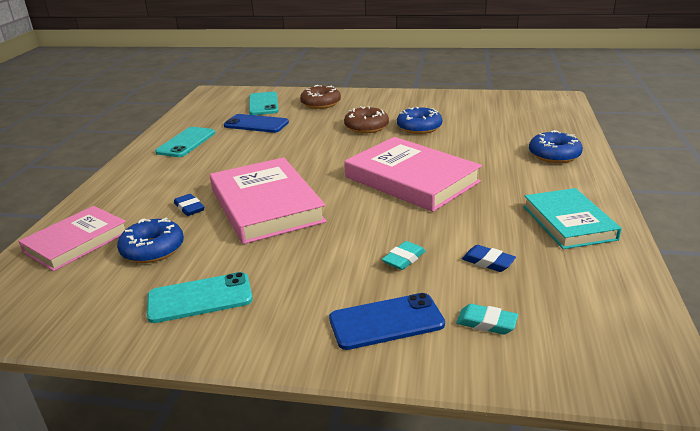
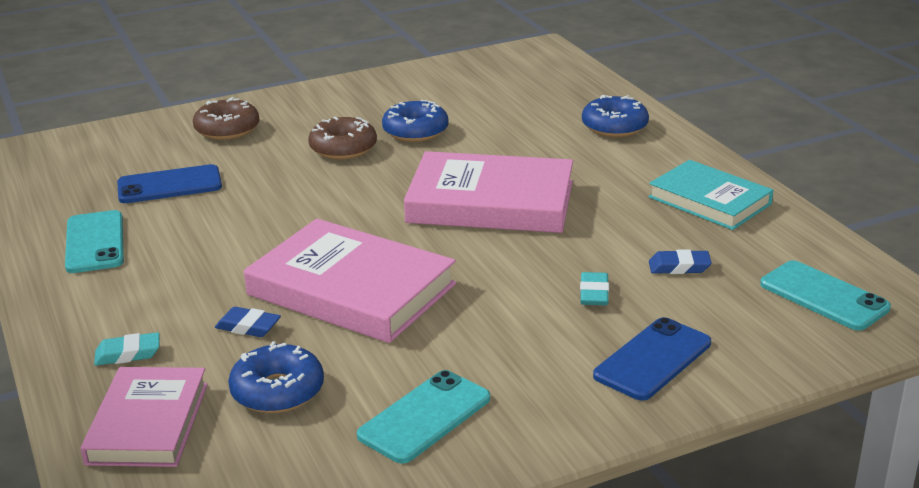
camera: 35 degrees left, 0 degrees up
(263, 104) = (133, 151): turquoise phone -> turquoise phone (823, 296)
(486, 323) = (742, 324): turquoise eraser -> turquoise eraser (128, 354)

